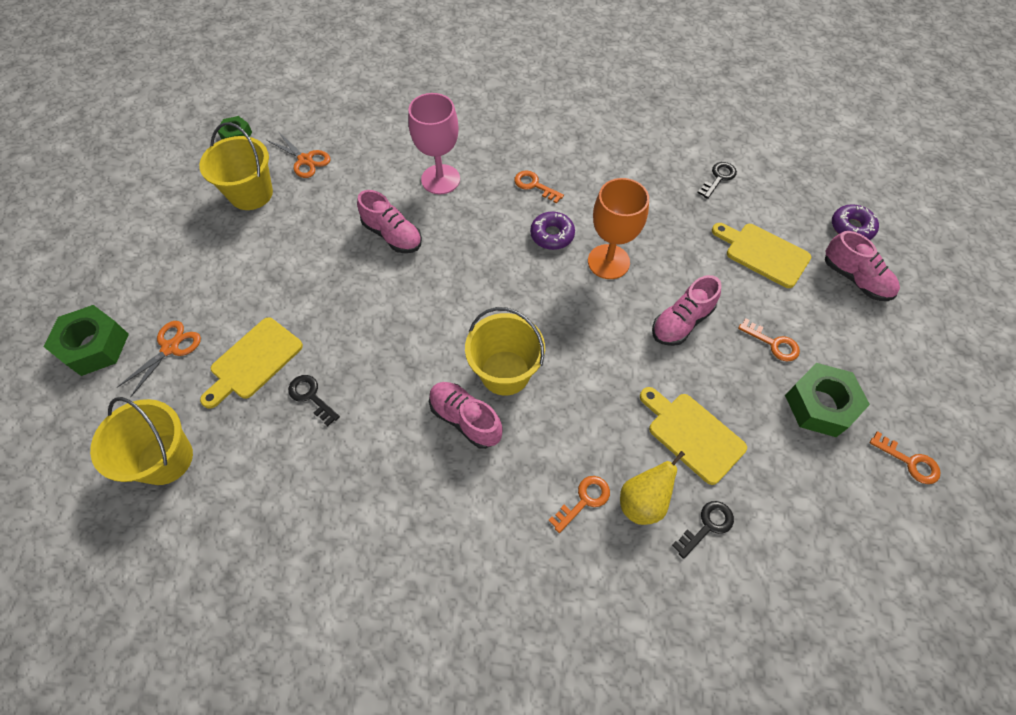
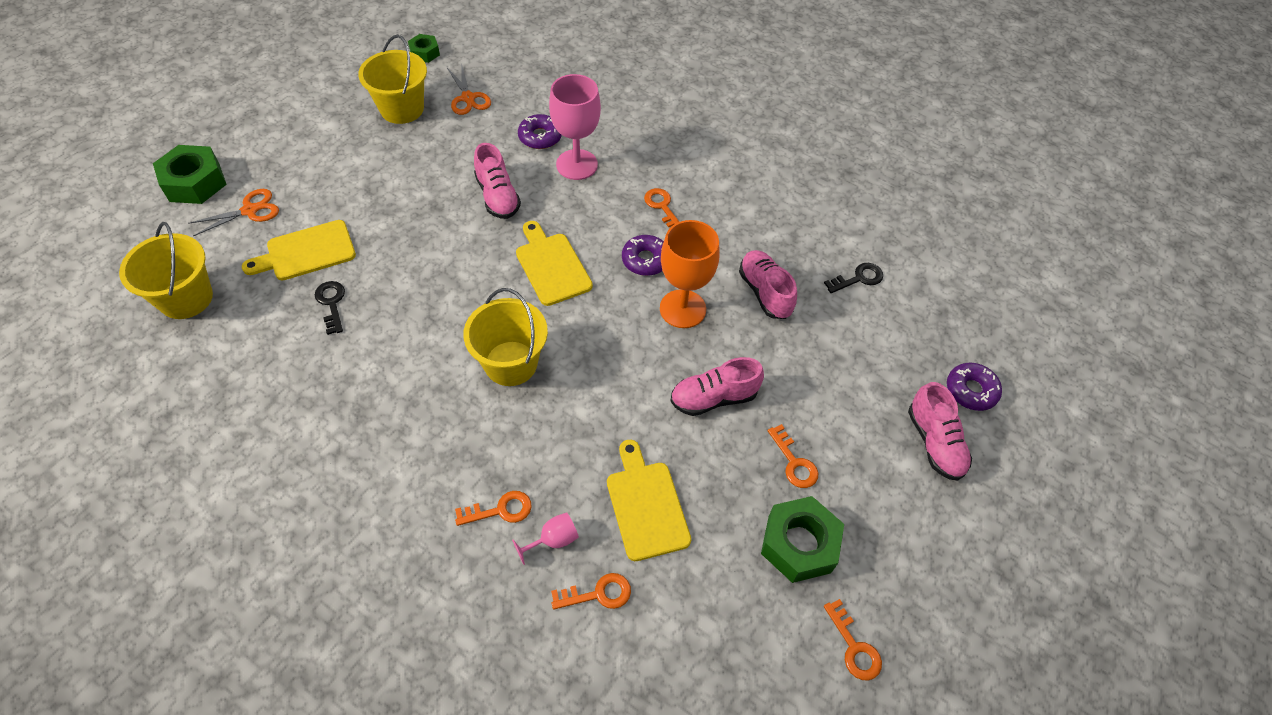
camera: 25 degrees right, 5 degrees down
(393, 168) = (540, 137): none -> purple donut
(465, 419) = (446, 386): pink shoe -> pink shoe (765, 292)
(643, 502) = (553, 540): yellow pear -> pink goblet
(707, 526) = (598, 594): black key -> orange key
(763, 253) = (850, 372): yellow cutting board -> yellow cutting board (551, 266)

